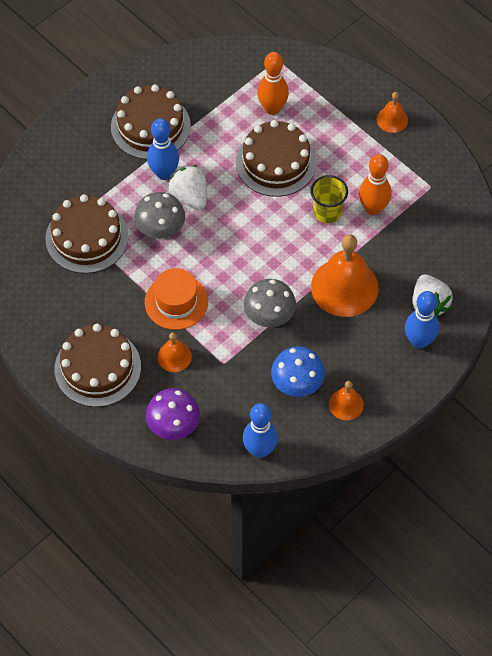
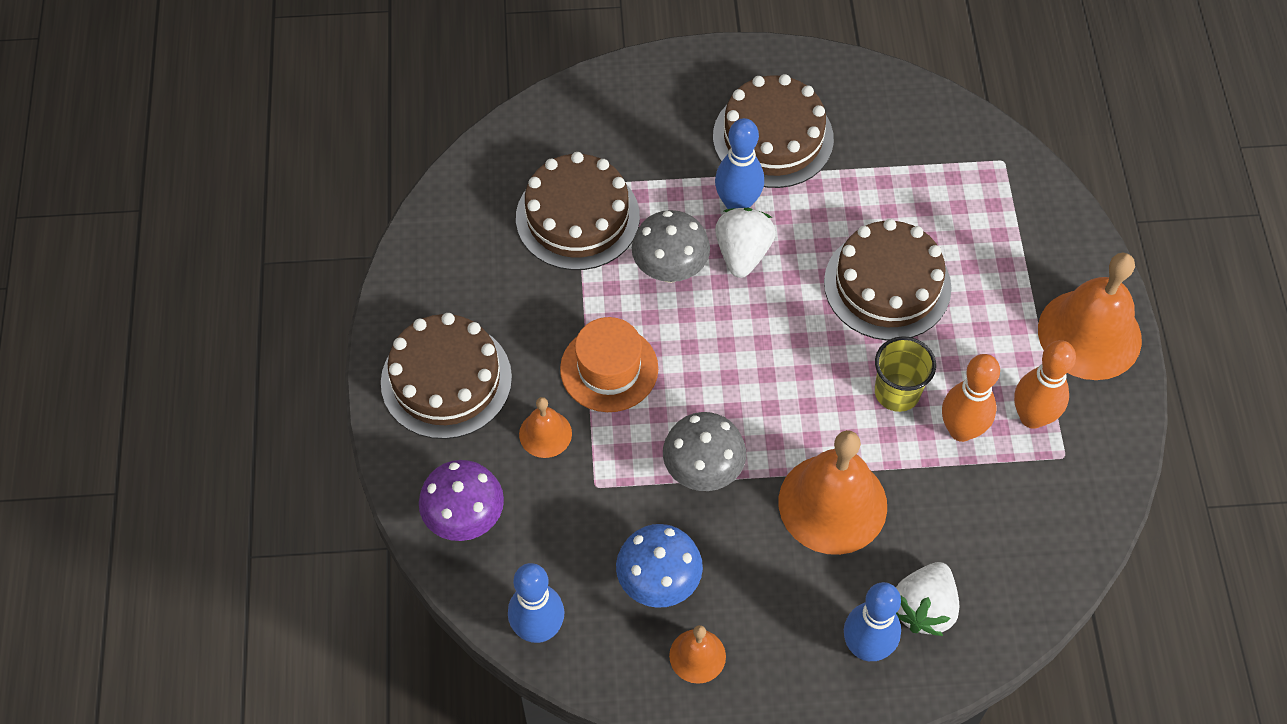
camera: 40 degrees right, 0 degrees up
(272, 108) = (943, 216): orange bowling pin -> orange bowling pin (1032, 417)
(392, 119) = (1089, 334): orange bell -> orange bell, size x2.01

